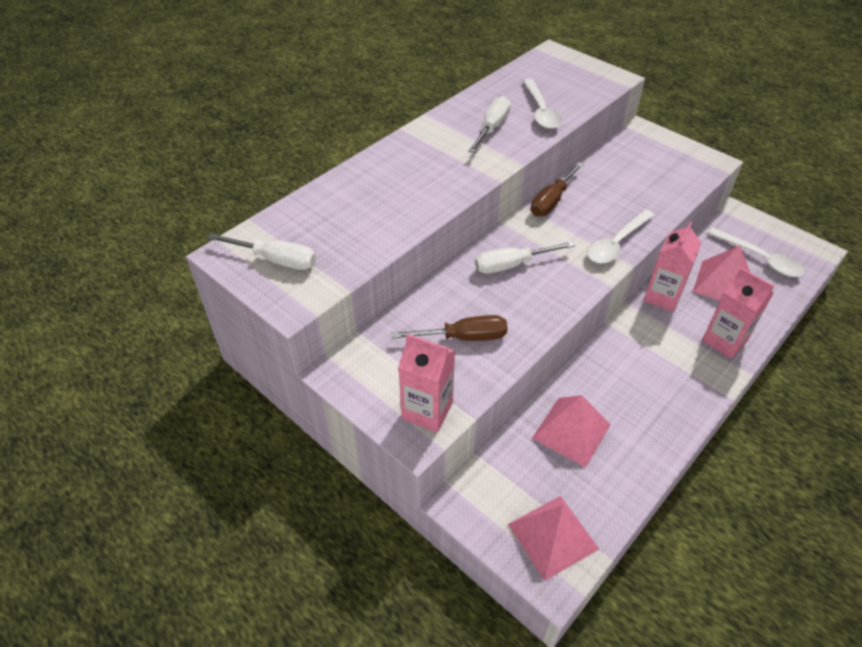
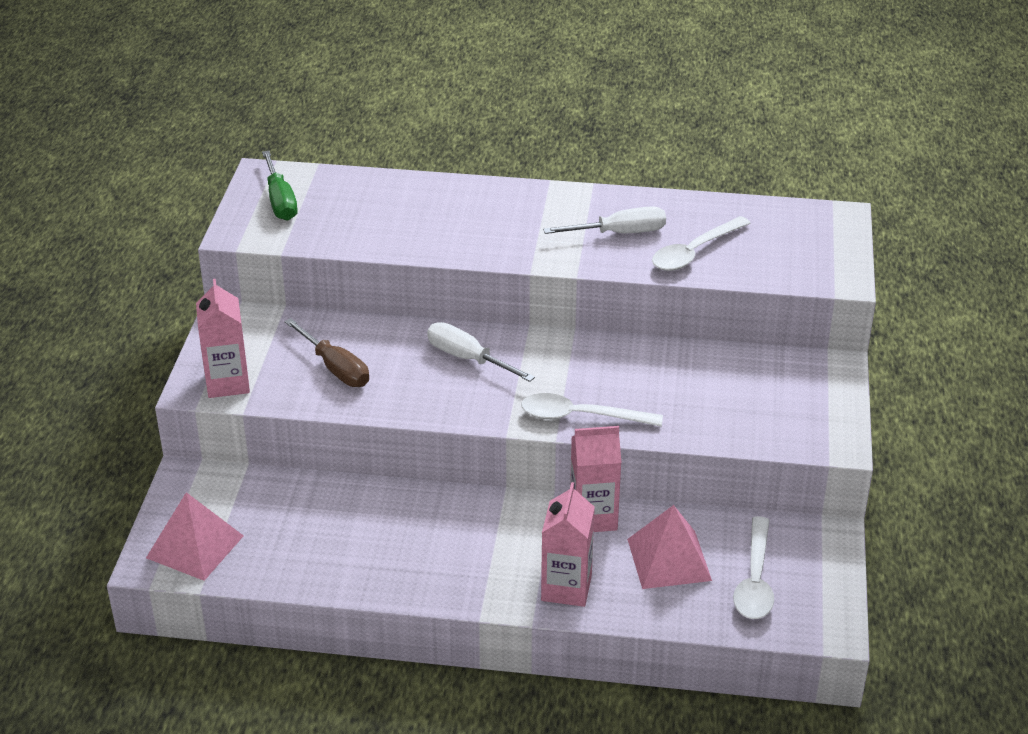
camera: 55 degrees right, 10 degrees down
(276, 260) = (280, 201): white screwdriver -> green screwdriver
(551, 201) = (605, 347): brown screwdriver -> none
(571, 431) = (327, 516): pink pyramid -> none

